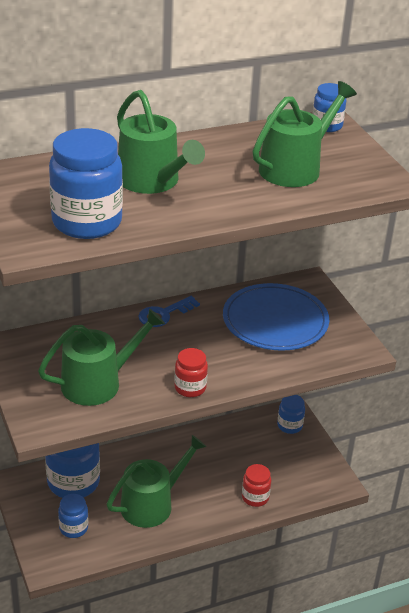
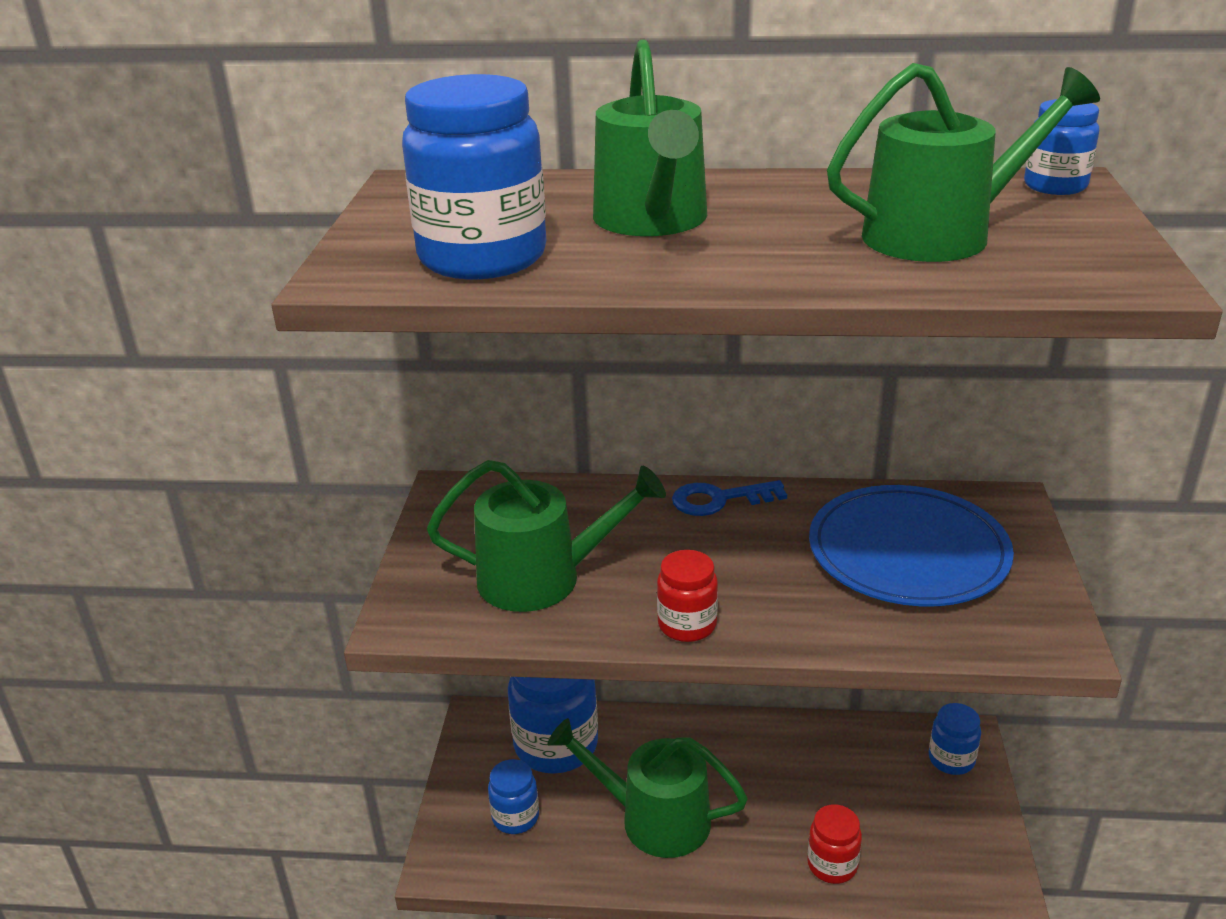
camera: 30 degrees right, 5 degrees down
(152, 504) = (654, 819): green watering can -> green watering can turned 150 degrees counterclockwise

